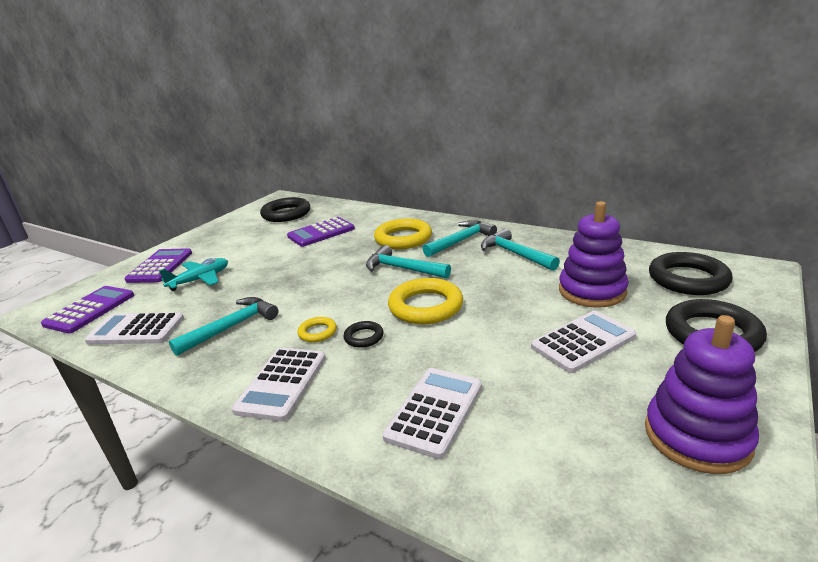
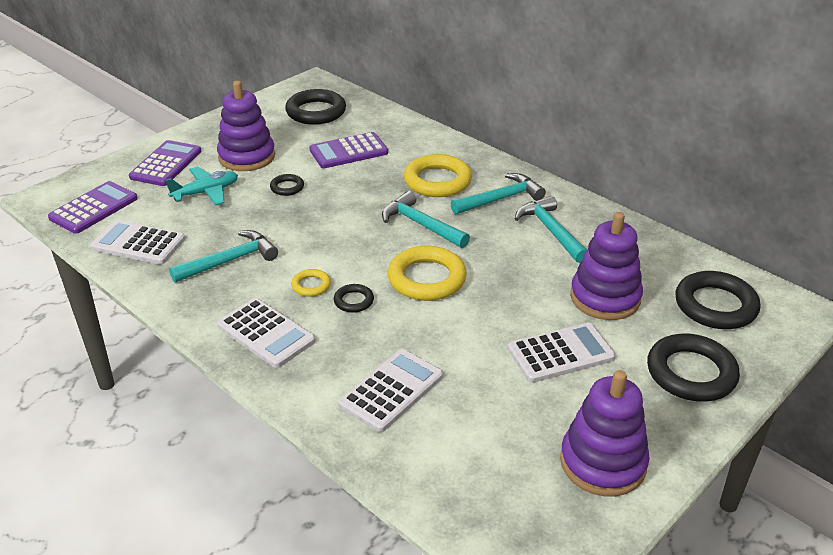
camera: 10 degrees right, 10 degrees up
(233, 250) = (247, 157): none -> purple stacking toy
(274, 264) = (287, 187): none -> black ring
(282, 383) = (266, 333): white calculator -> white calculator turned 75 degrees counterclockwise

